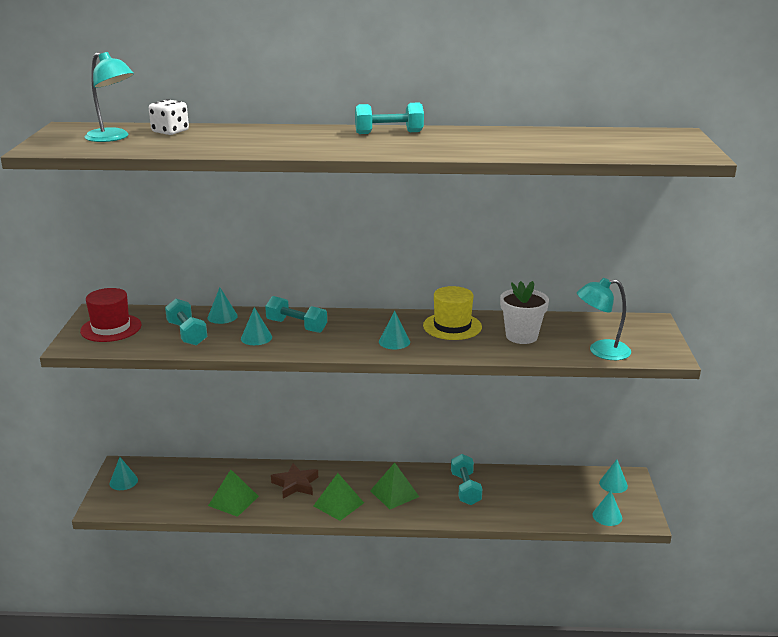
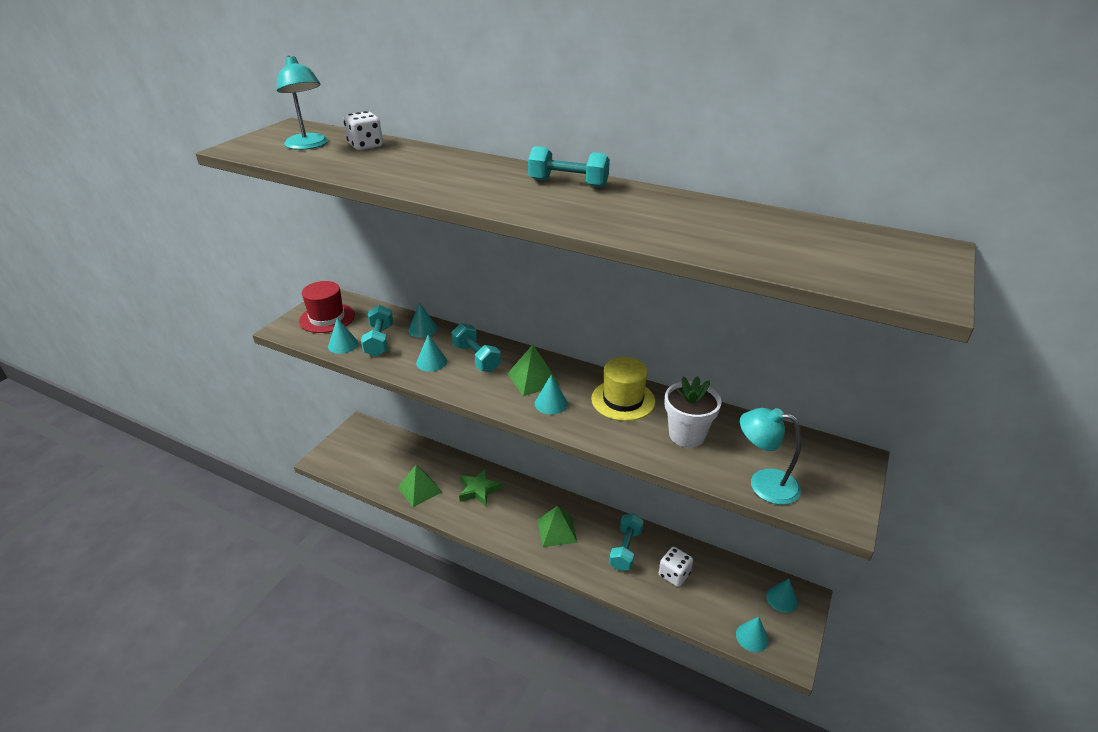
camera: 25 degrees right, 10 degrees up
(123, 481) = (351, 441): turquoise cone -> turquoise cone (343, 345)
(295, 484) = (479, 490): brown star -> green star
(338, 504) = (501, 524): green pyramid -> green pyramid (533, 379)
(518, 494) = (674, 575): none -> white dice

